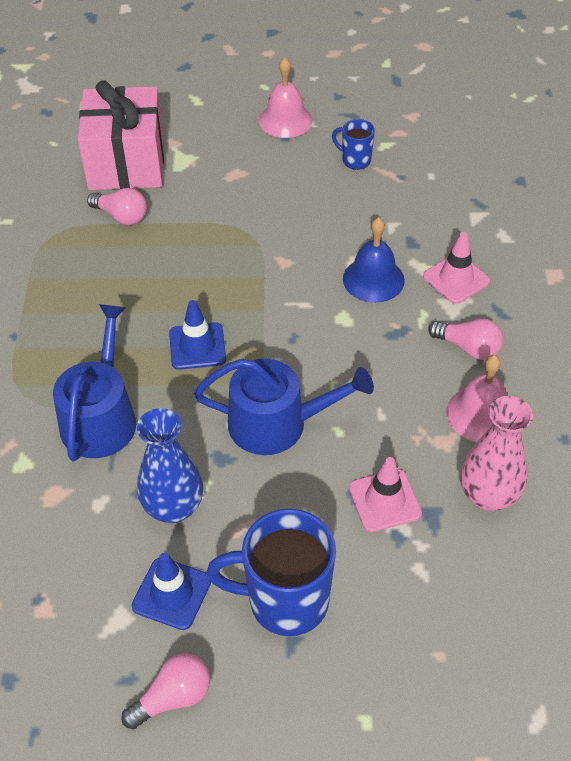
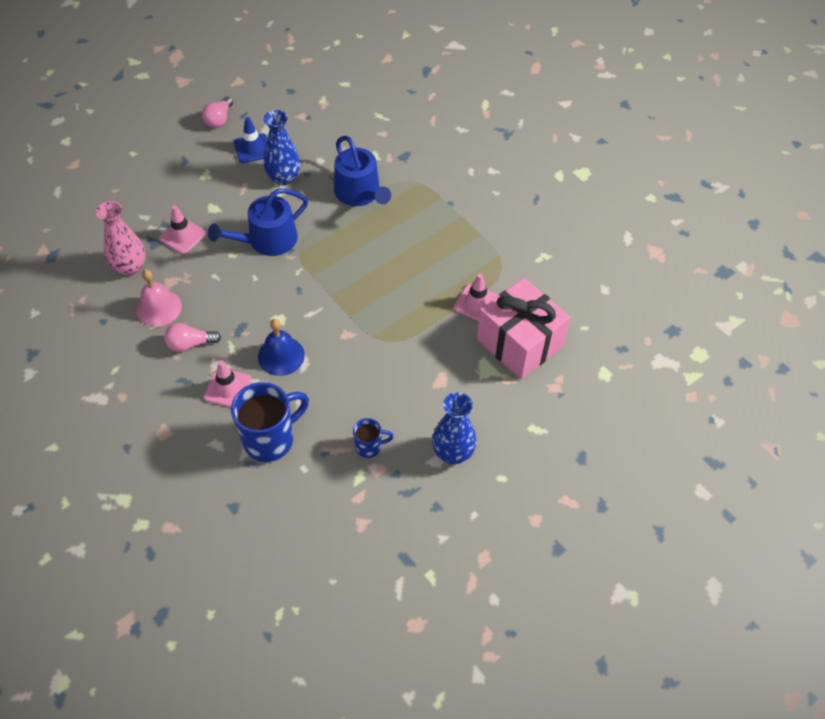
camera: 140 degrees right, 5 degrees up
(121, 216) = (476, 303): pink light bulb -> pink traffic cone
(197, 346) = (347, 254): blue traffic cone -> none
(285, 120) = (453, 452): pink bell -> blue vase
(285, 601) = (199, 172): blue mug -> blue mug (270, 439)

